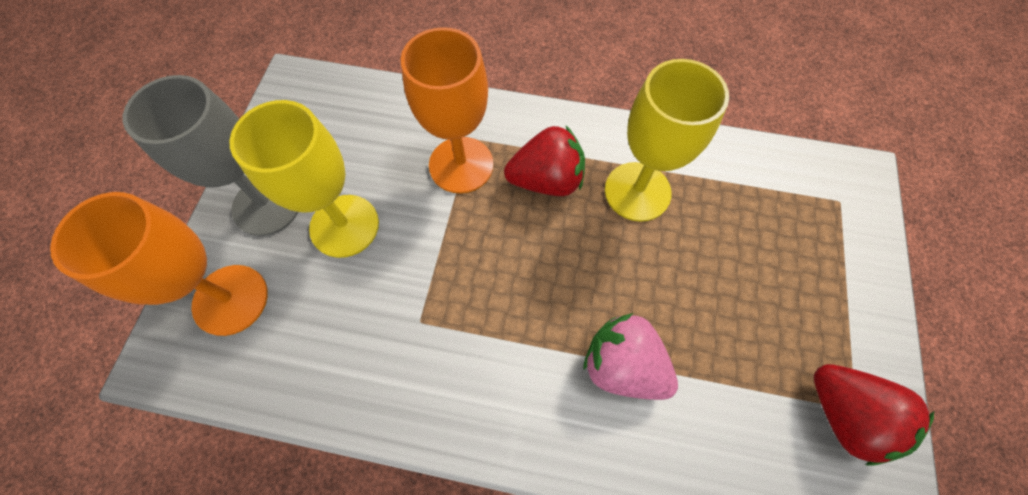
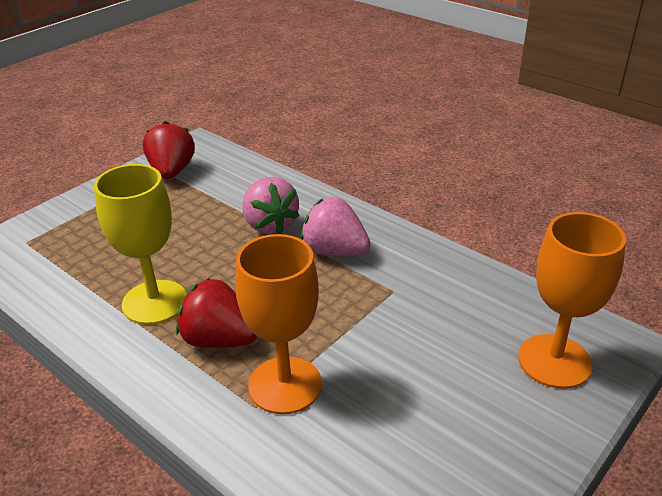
camera: 150 degrees left, 30 degrees down
(267, 205) = (506, 430): grey goblet -> none
(344, 226) = (429, 378): yellow goblet -> none
(516, 355) = (335, 251): none -> pink strawberry

